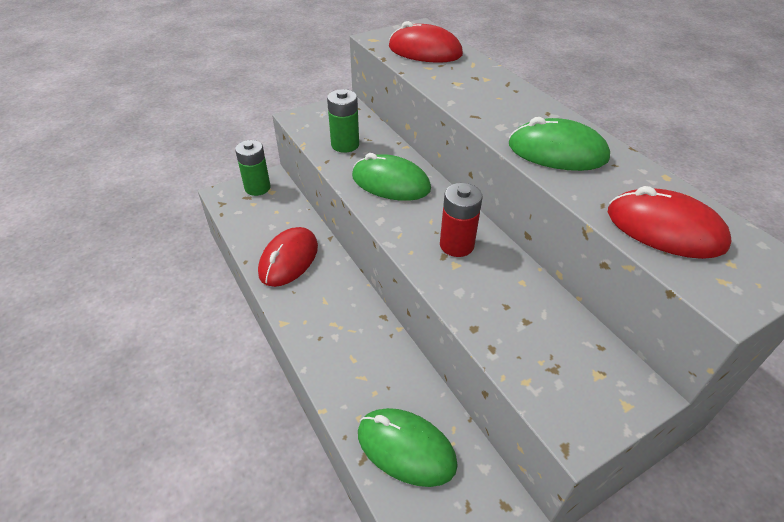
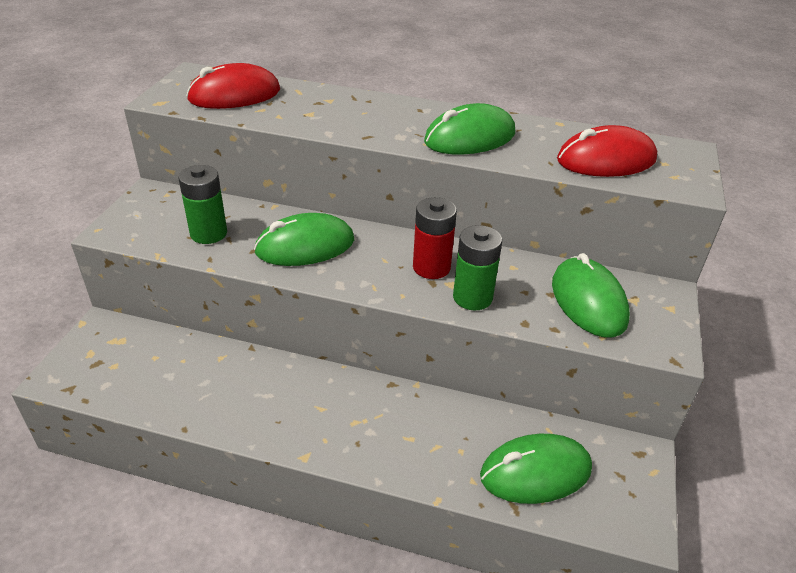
camera: 45 degrees left, 5 degrees down
(257, 188) = (97, 346): green battery -> green battery (472, 297)
(288, 259) = (233, 395): red mouse -> none
(551, 348) = (588, 301): none -> green mouse

